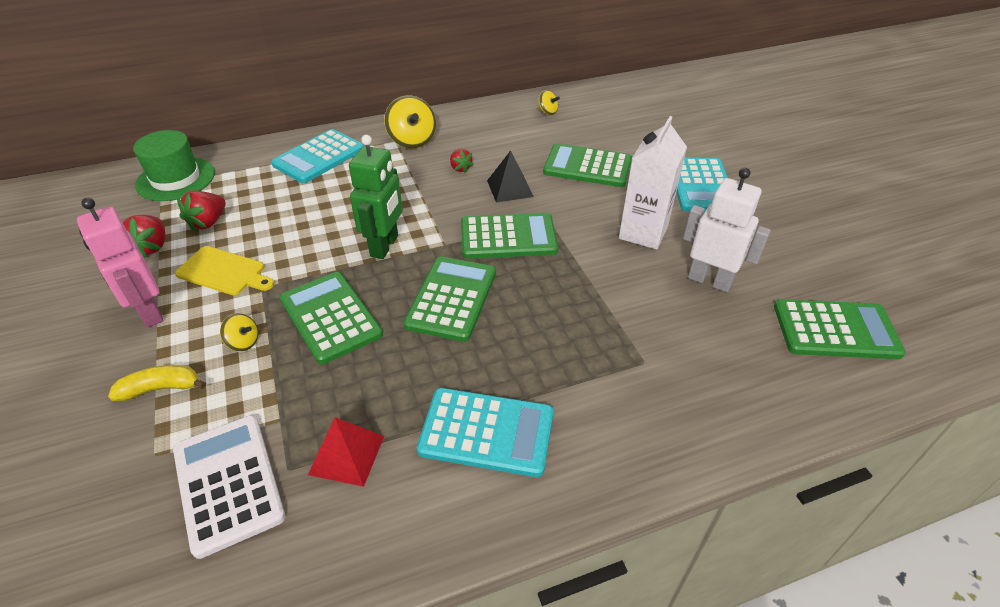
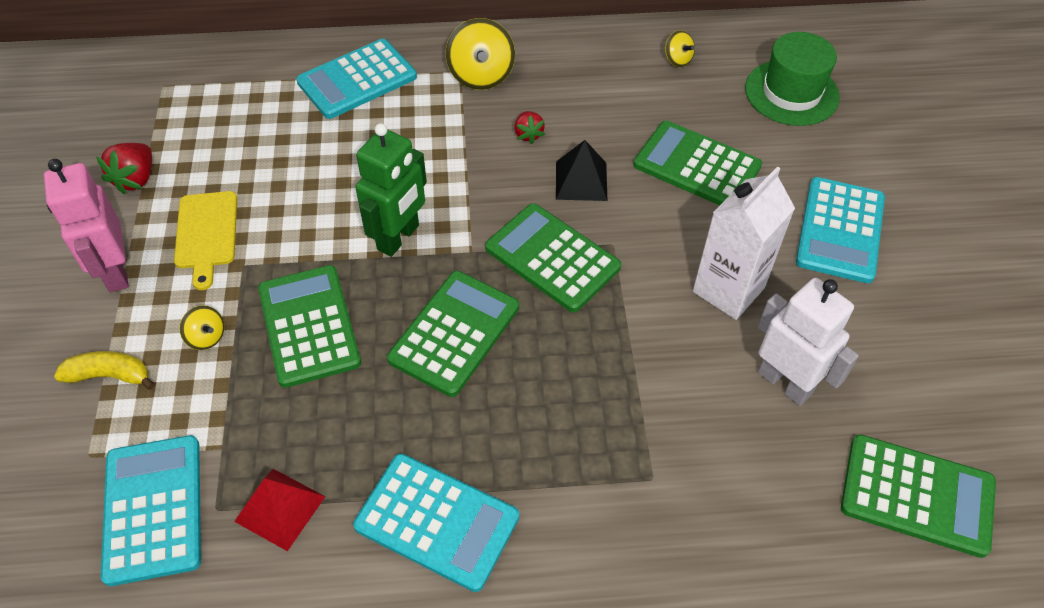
camera: 15 degrees right, 10 degrees up
(176, 179) = (181, 81): green hat -> green hat (791, 93)
(208, 222) = (204, 157): red strawberry -> none
(224, 272) = (206, 234): yellow cutting board -> yellow cutting board turned 45 degrees clockwise
(228, 483) = (154, 509): white calculator -> turquoise calculator
(508, 237) = (552, 258): green calculator -> green calculator turned 150 degrees counterclockwise

